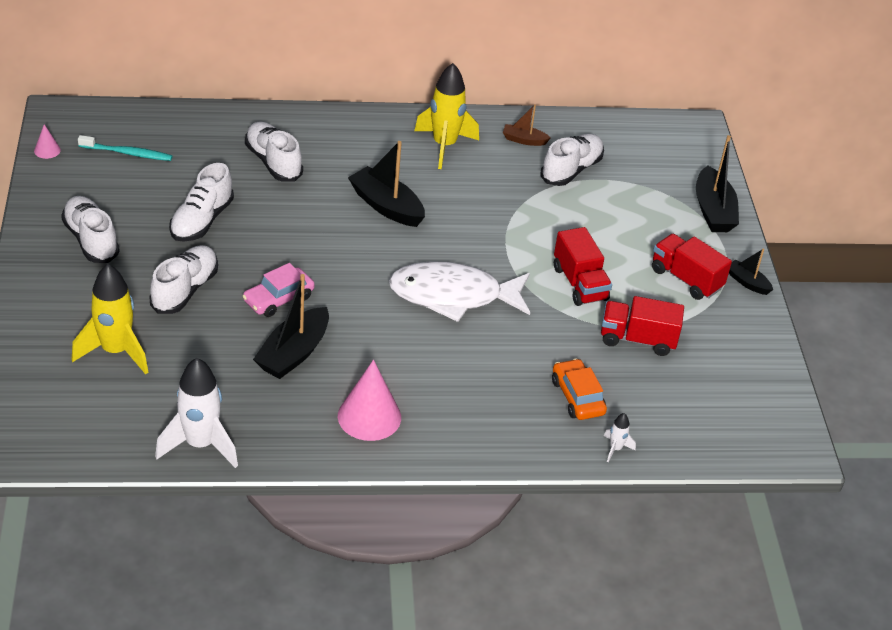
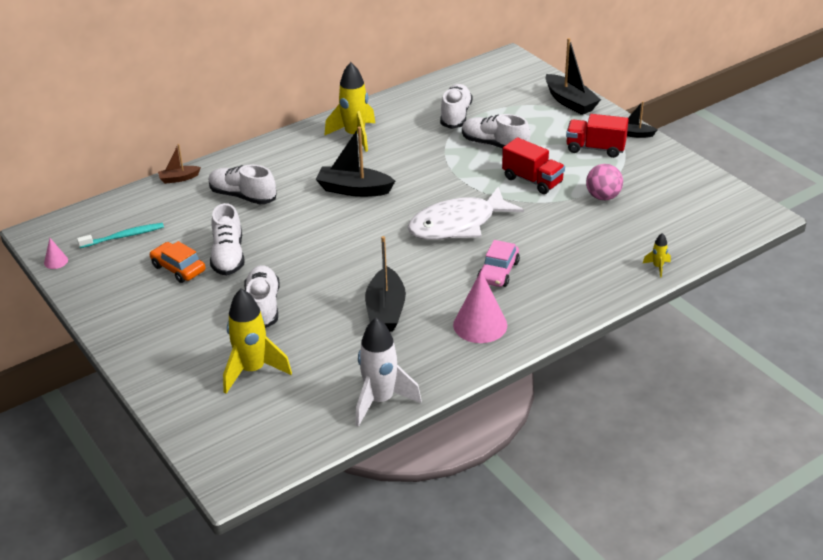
camera: 25 degrees left, 5 degrees down
(91, 240) = (155, 306): white shoe -> white shoe (494, 145)
(278, 299) = (338, 281): pink car -> pink car (498, 272)
(524, 140) = (405, 110): brown boat -> brown boat (179, 178)
(577, 397) = (602, 248): orange car -> orange car (178, 268)
(615, 449) = (657, 267): white rocket -> yellow rocket
(637, 339) = (603, 197): red truck -> pink ball

